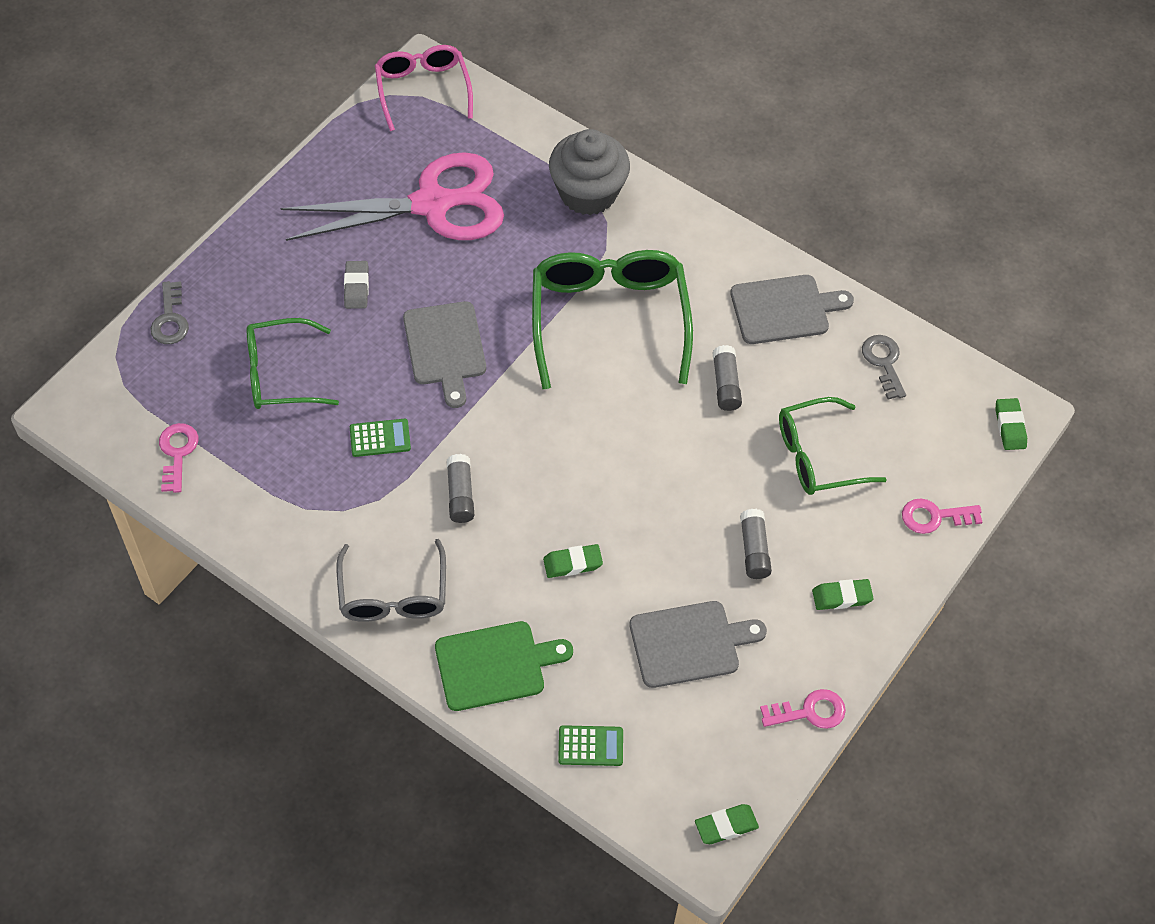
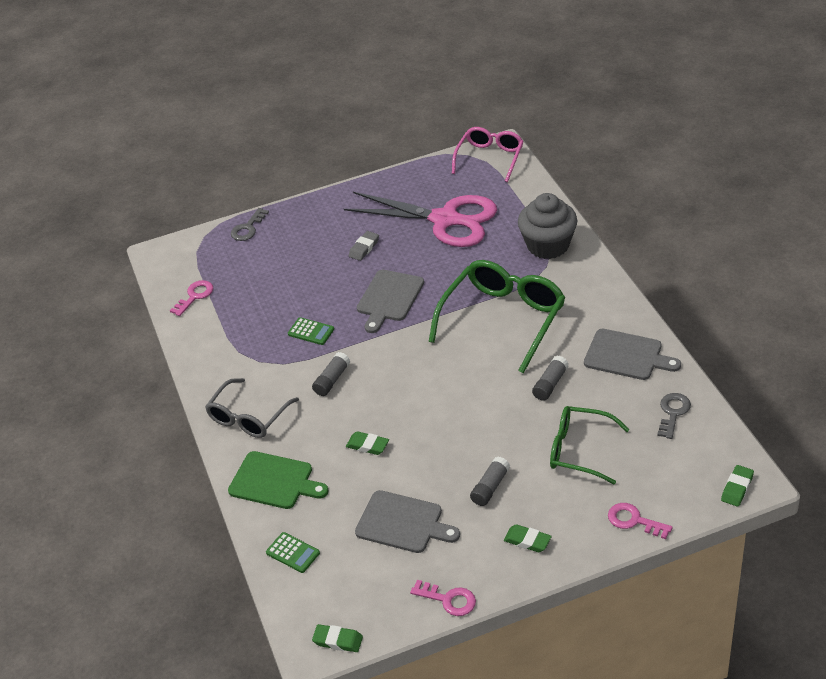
camera: 40 degrees right, 15 degrees down
(280, 374) = (283, 277): green glasses -> none

